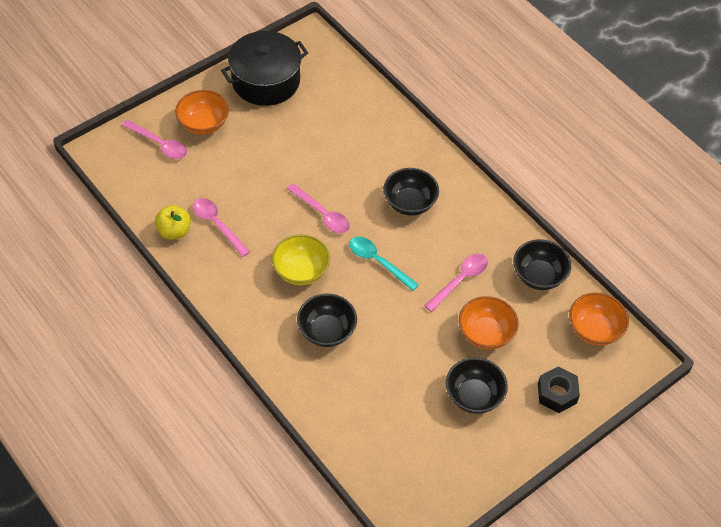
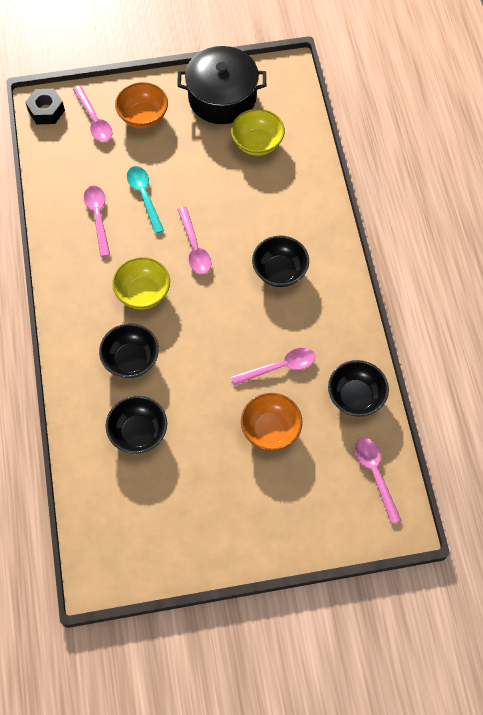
camera: 30 degrees right, 10 degrees up
(174, 231) = (58, 207): yellow apple -> none
(322, 107) = (257, 143): none -> yellow bowl
(378, 262) = (216, 315): turquoise spoon -> turquoise spoon (144, 196)
(474, 396) = (223, 483): black bowl -> black bowl (138, 432)
(557, 393) = (300, 519): black nut -> black nut (46, 111)
(594, 330) = (375, 474): orange bowl -> pink spoon

